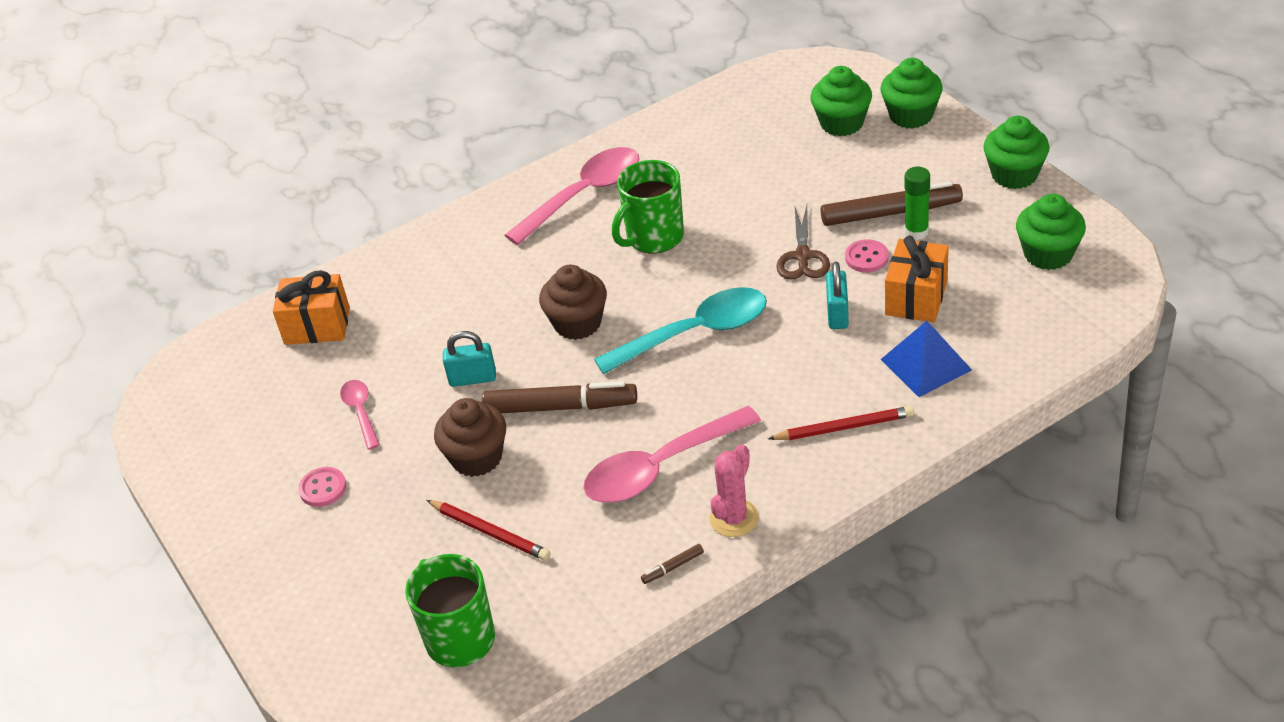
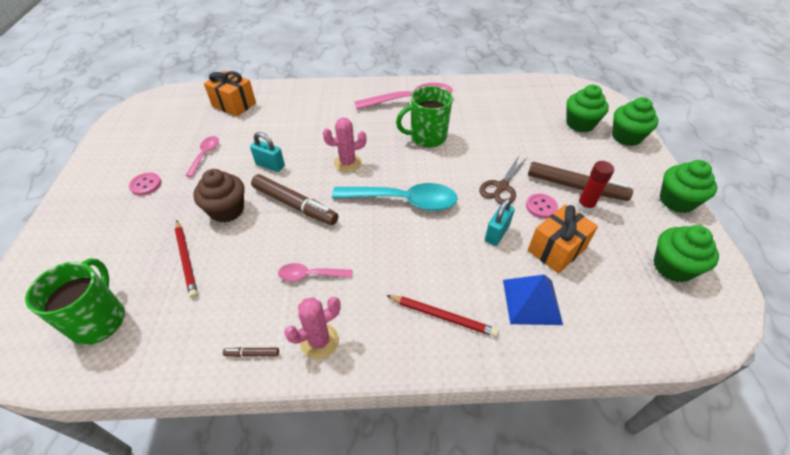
camera: 25 degrees right, 5 degrees up
(577, 323) = (347, 163): brown cupcake -> pink cactus
(660, 467) = (310, 275): pink spoon -> pink spoon, size x0.51
(916, 232) = (585, 206): green glue stick -> red glue stick

